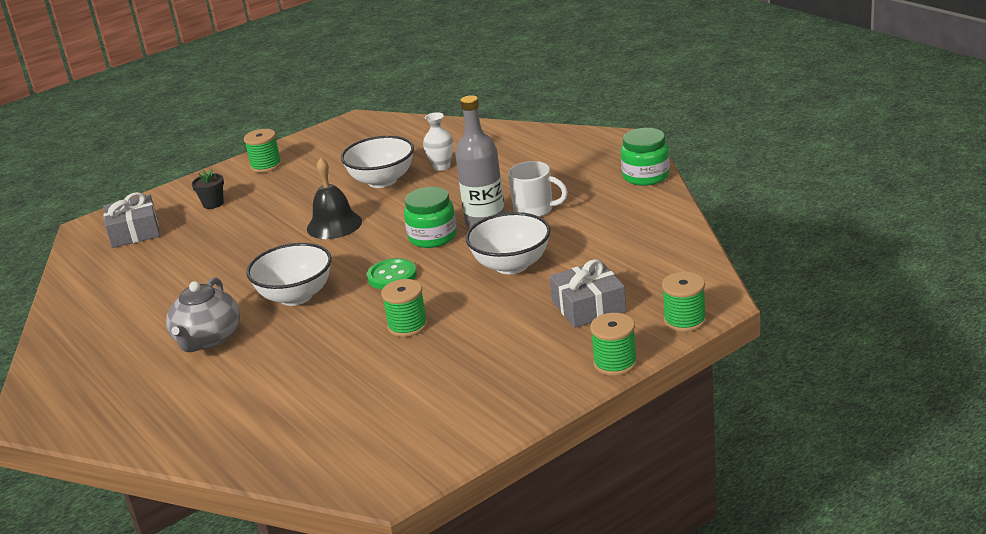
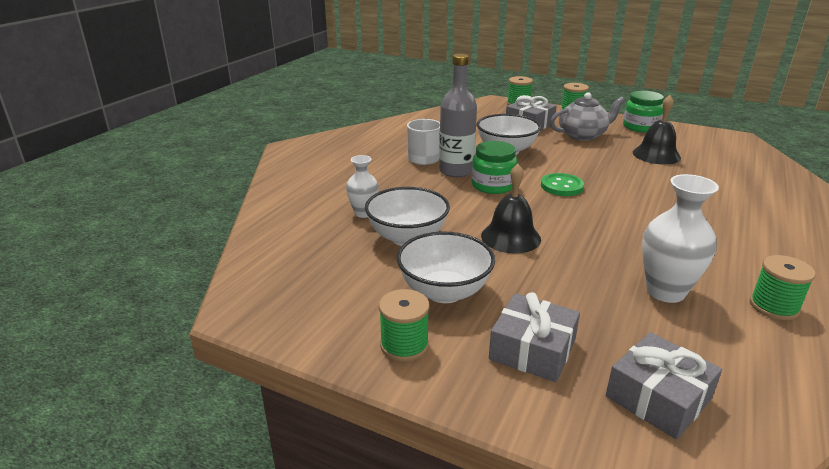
camera: 120 degrees left, 0 degrees up
(196, 270) = (665, 291): none -> white vase
(207, 339) = (734, 237): grey teapot -> grey teapot (583, 135)
(213, 203) = (532, 350): black flower pot -> grey gift
(296, 296) = (632, 217): white bowl -> white bowl (444, 291)
(402, 375) = (656, 155): none -> black bell
(407, 326) = (610, 165): green spool -> green spool (774, 306)
(646, 176) = (352, 134): green jar -> green jar (640, 127)

